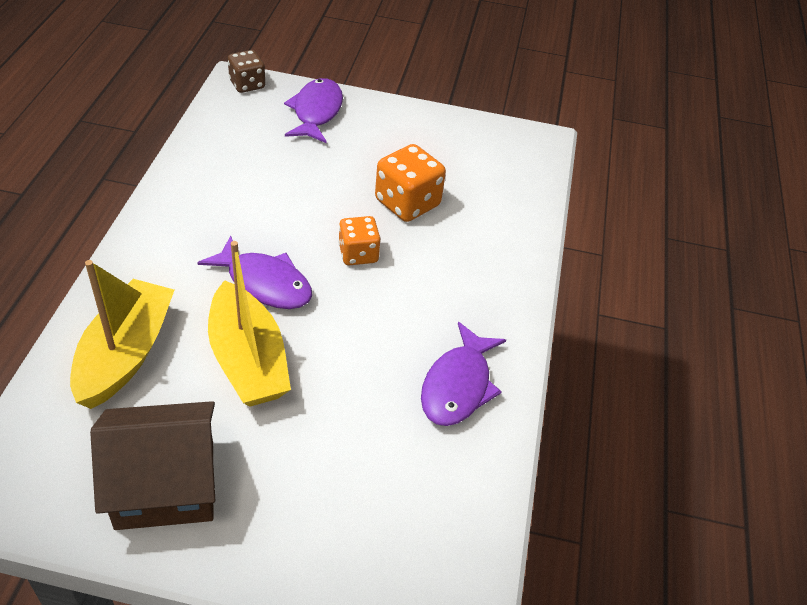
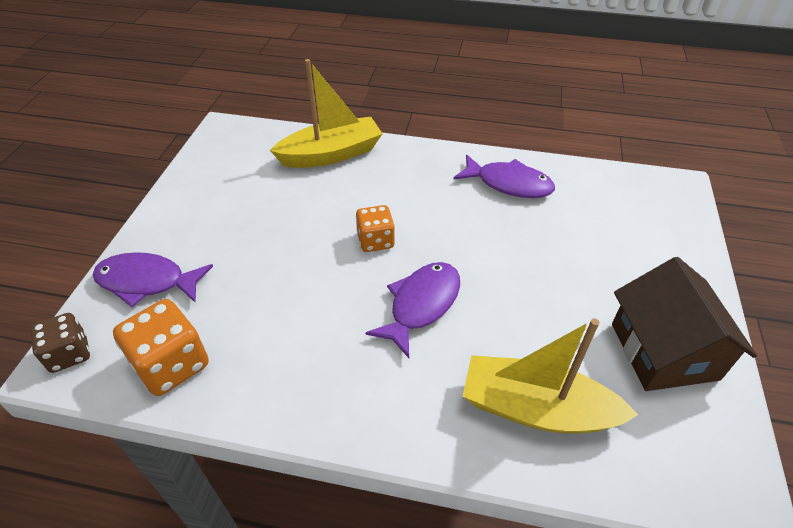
camera: 85 degrees left, 0 degrees up
(248, 360) = (517, 309): yellow boat -> yellow boat (331, 154)
(407, 203) = (306, 210): orange dice -> orange dice (172, 364)

